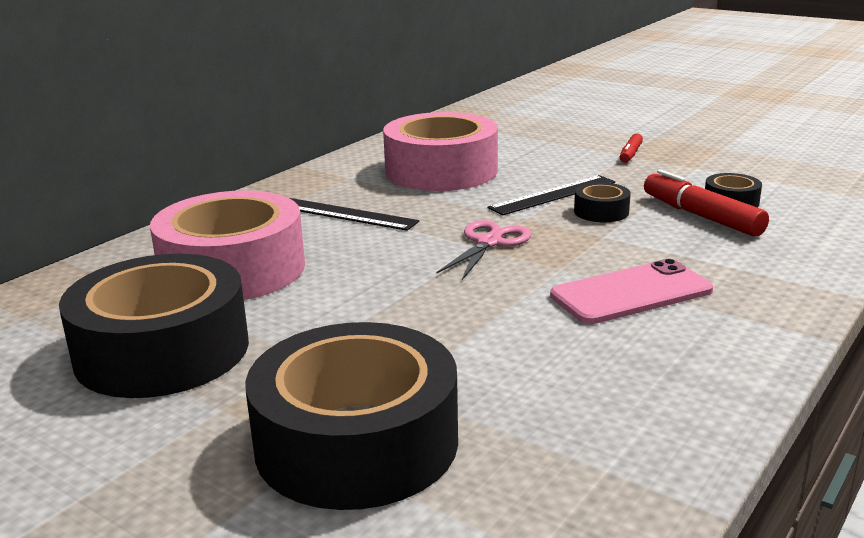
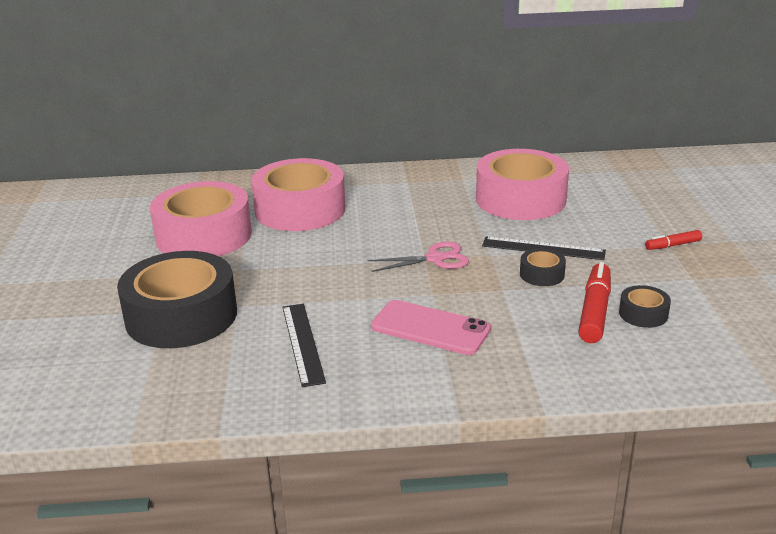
camera: 50 degrees right, 5 degrees up
(162, 350) = (204, 235): black tape -> pink tape
(346, 214) = (409, 203): black ruler -> black ruler (303, 343)

